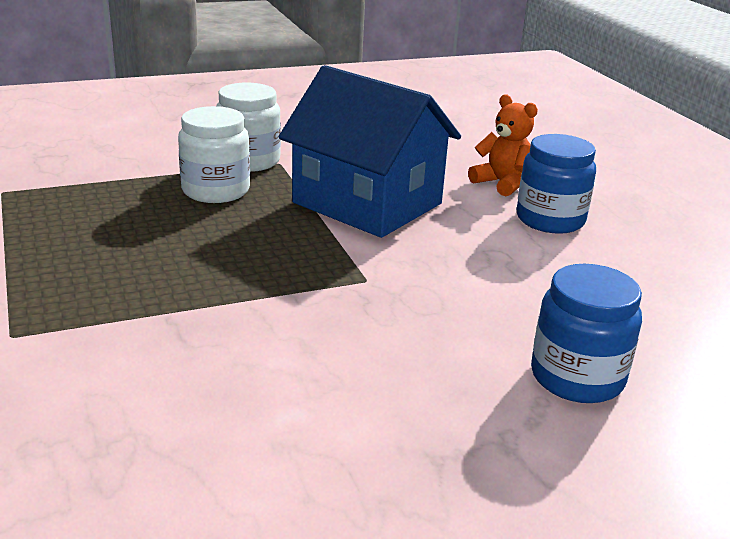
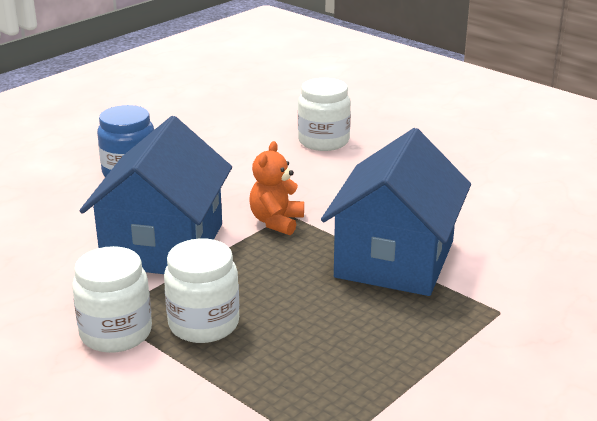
camera: 115 degrees left, 0 degrees up
(193, 311) = (395, 259): none -> blue house
(502, 183) = (71, 200): orange teddy bear -> orange teddy bear (276, 222)
(577, 377) = (323, 141): blue jar -> white jar

